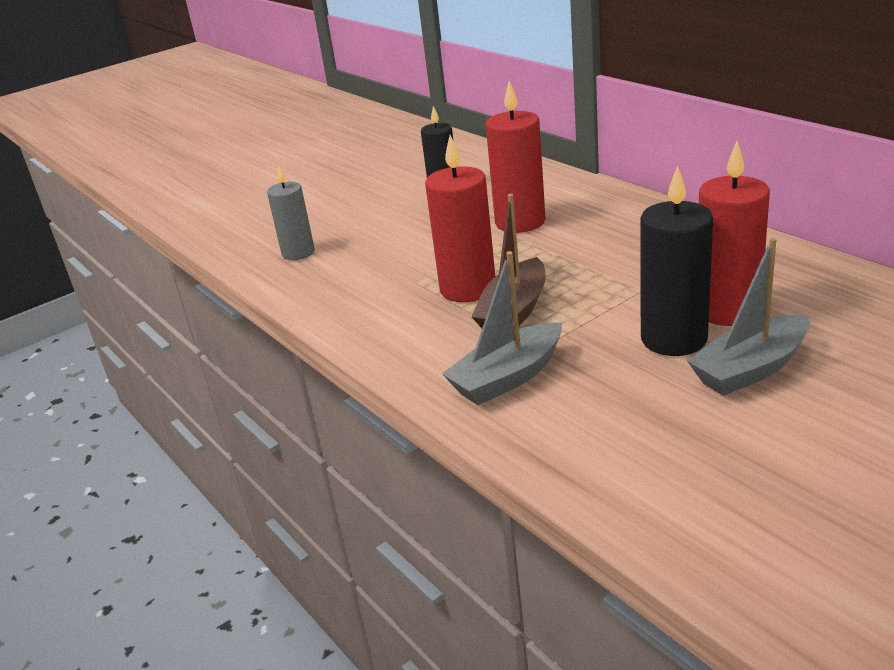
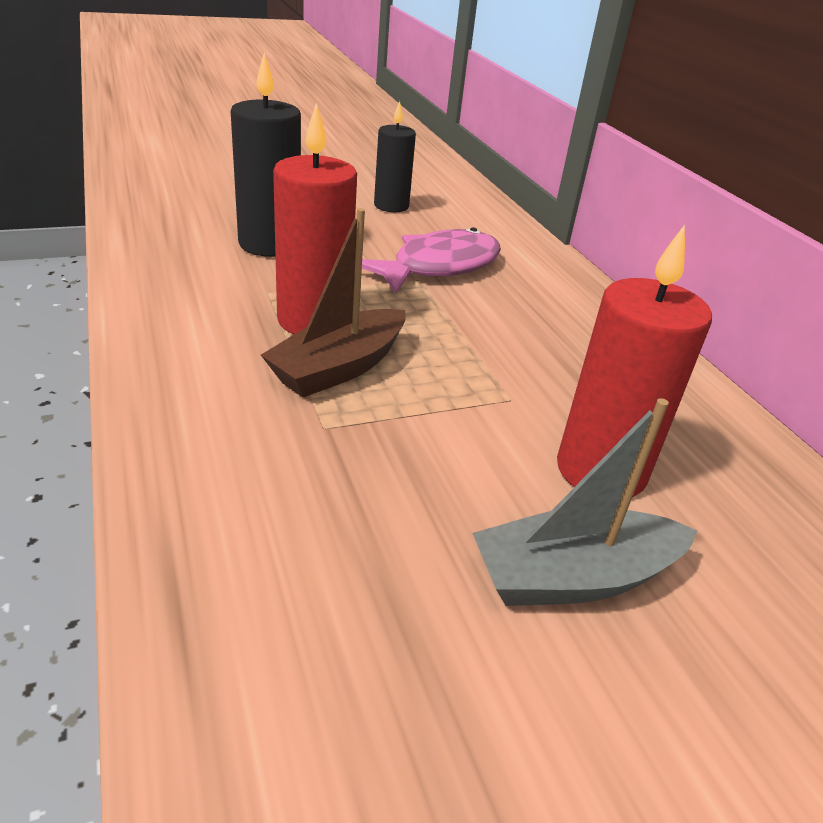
camera: 10 degrees right, 5 degrees up
(298, 253) = (185, 218): grey candle -> none
(507, 377) = (251, 453): grey boat -> none
(520, 222) = (439, 267): red candle -> pink fish
(673, 339) = (501, 484): black candle -> black candle (270, 244)

